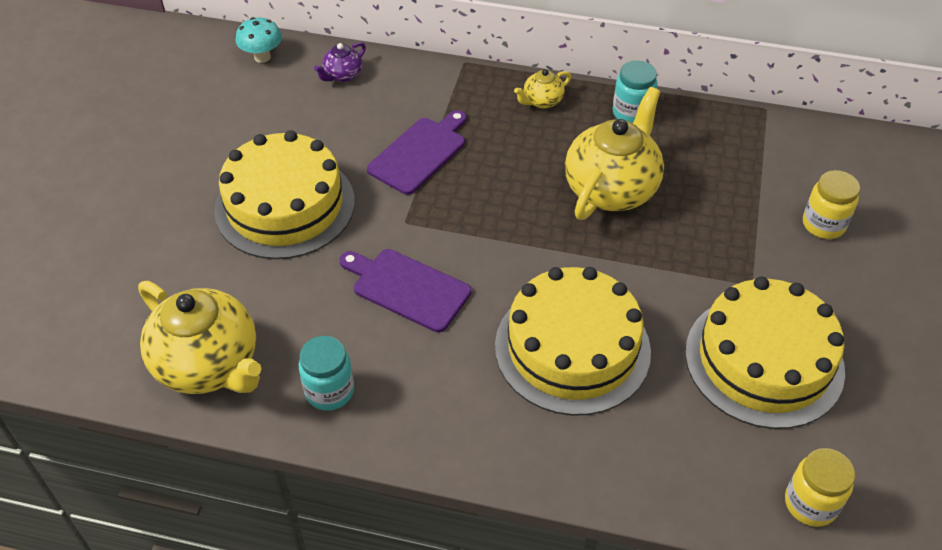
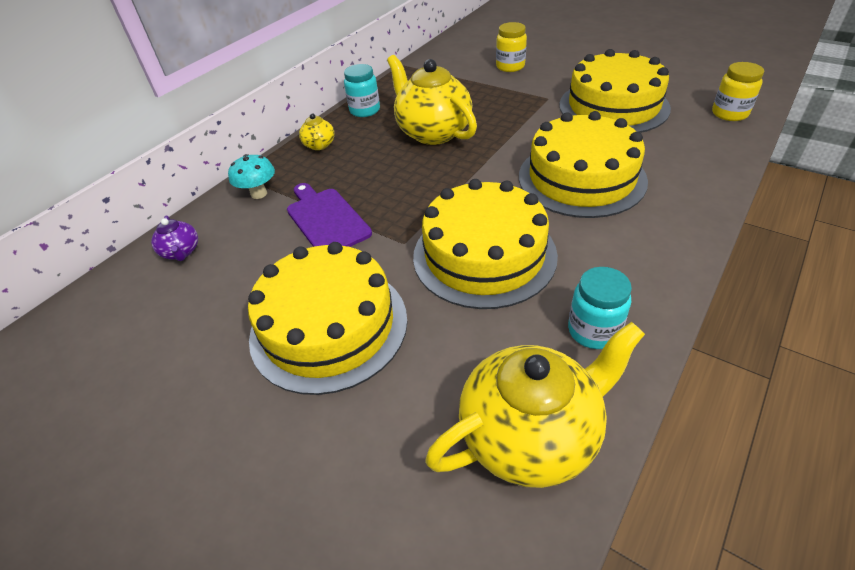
camera: 65 degrees left, 5 degrees down
(262, 57) = (91, 310): turquoise mushroom -> turquoise mushroom (259, 194)
(407, 288) = (484, 255): purple cutting board -> yellow cake

